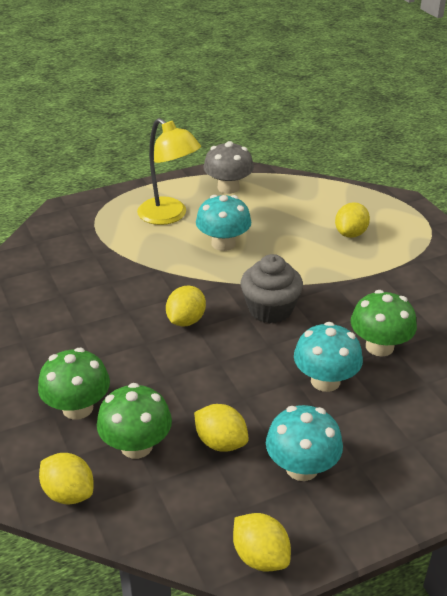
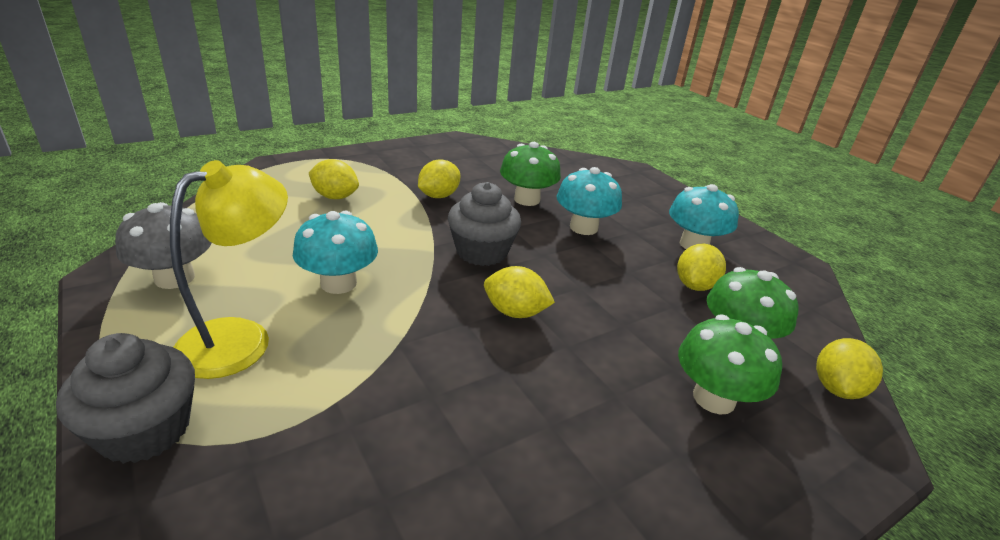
camera: 100 degrees left, 5 degrees down
(107, 202) = (145, 430): none -> grey cupcake
(260, 557) = (795, 267): yellow lemon -> yellow lemon (438, 196)

